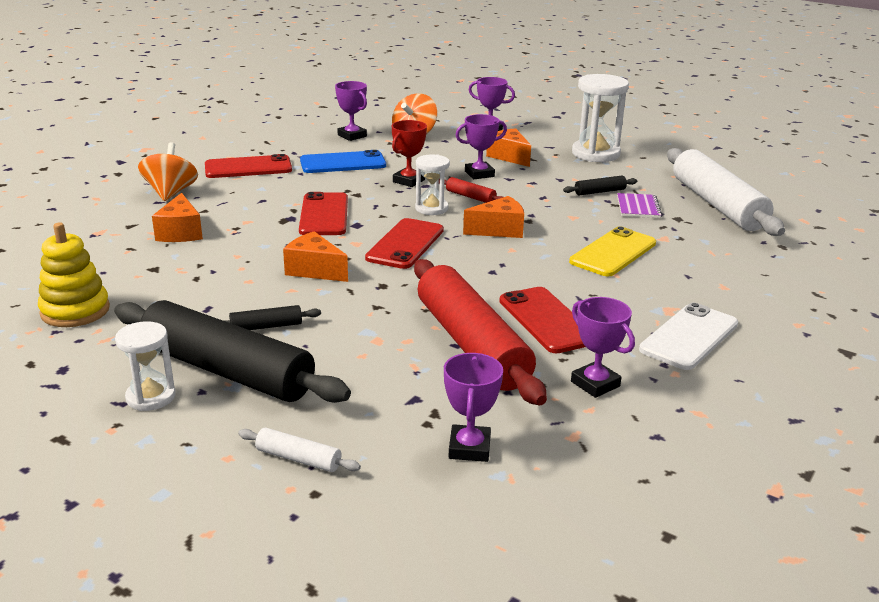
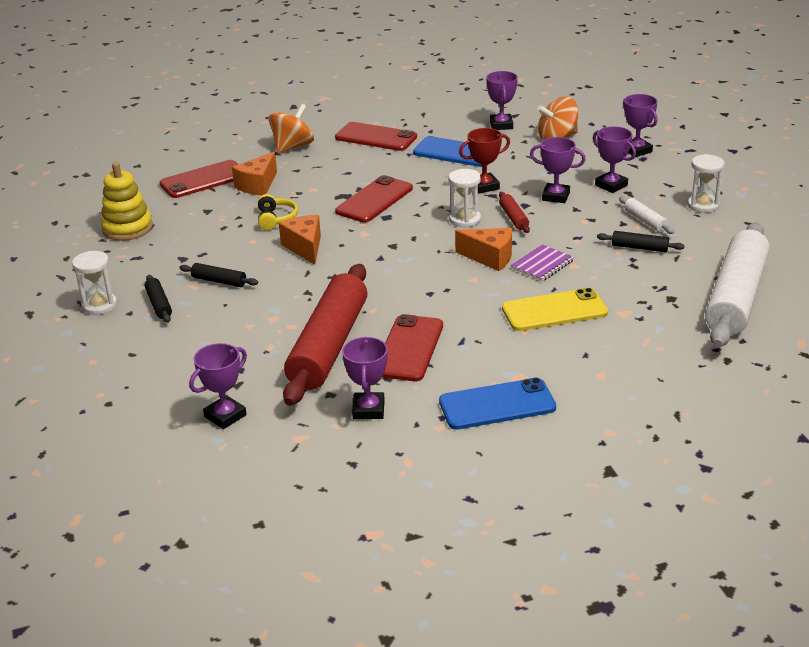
camera: 40 degrees right, 5 degrees up
(227, 370) = (159, 304): black rolling pin -> black rolling pin, size x0.40
(245, 255) = (276, 219): none -> yellow headphones
(298, 458) = (126, 378): white rolling pin -> white rolling pin (645, 221)
(405, 244) = (398, 246): red phone -> red phone (203, 180)
(509, 157) = (611, 185): orange cheese -> purple trophy
(595, 154) = (703, 205): white hourglass -> white hourglass, size x0.60
(638, 207) = (650, 275): purple notebook -> purple notebook (542, 264)
(689, 337) = (497, 405): white phone -> blue phone

